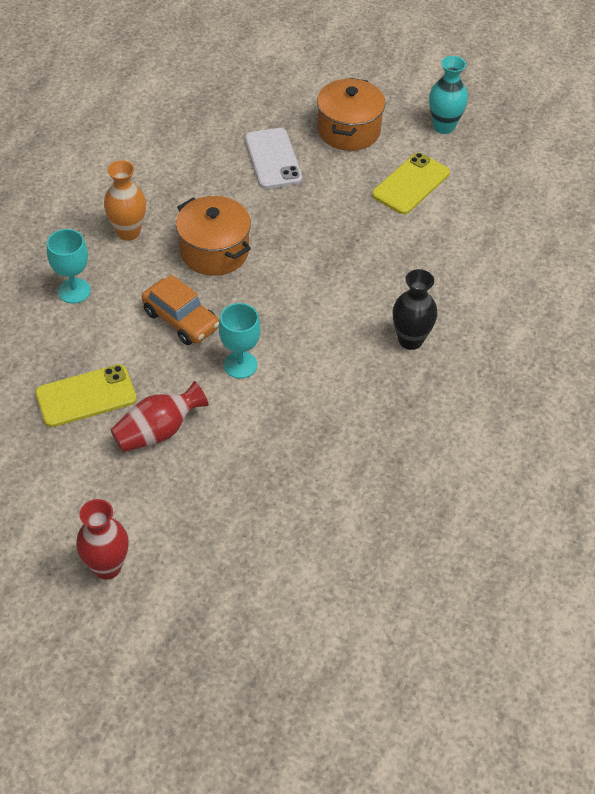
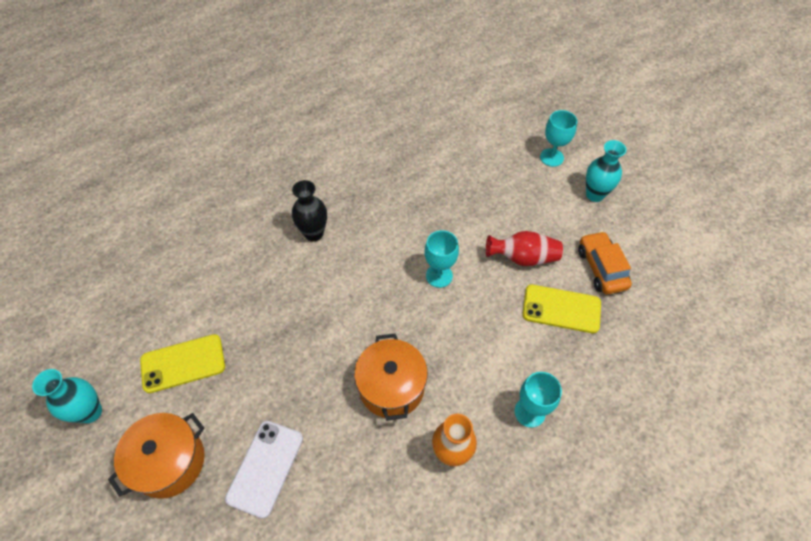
camera: 145 degrees left, 5 degrees up
(107, 567) = (594, 195): red vase -> turquoise vase
(181, 320) = (458, 335): orange car -> orange car (601, 268)
(196, 598) = (551, 157): none -> turquoise goblet

